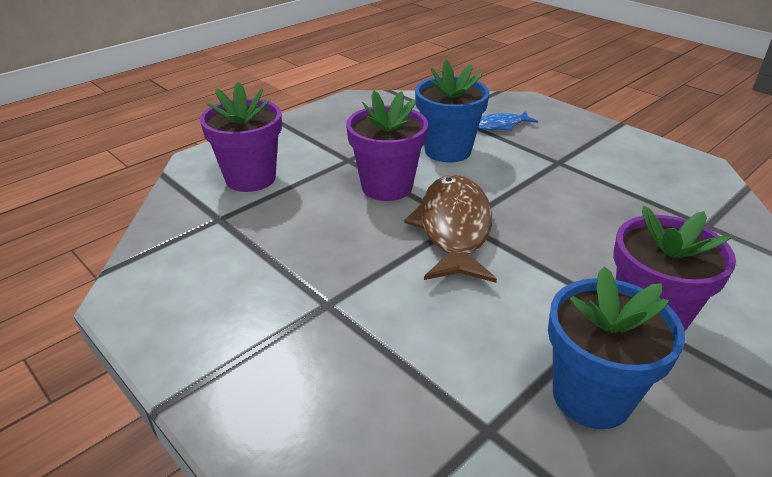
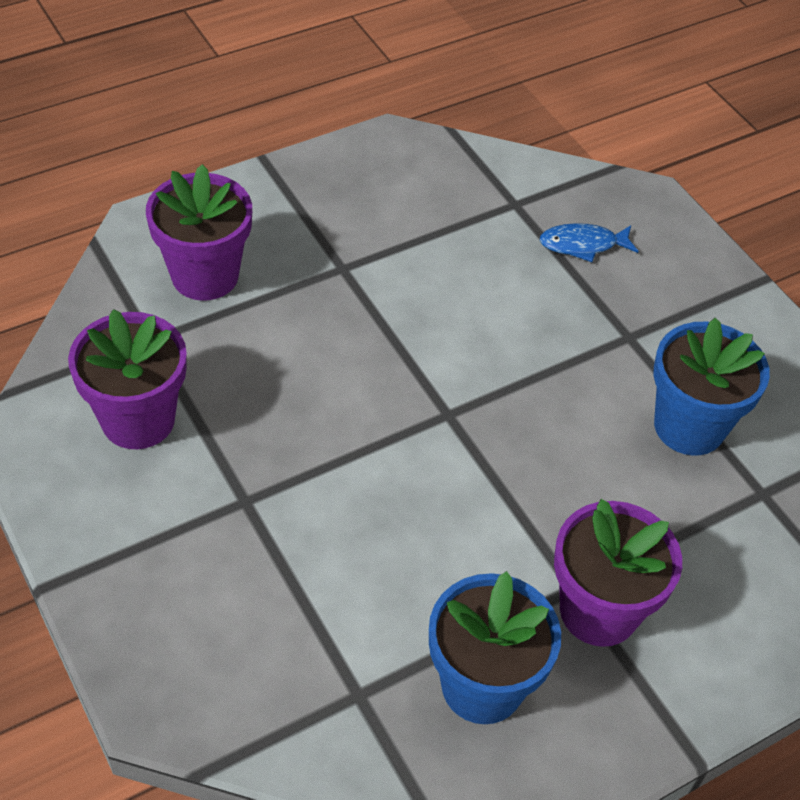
camera: 10 degrees right, 15 degrees up
(387, 187) = (376, 331): purple flower pot -> purple flower pot (138, 420)
(447, 151) = (484, 280): blue flower pot -> blue flower pot (689, 426)
(454, 228) = (434, 423): brown fish -> none

